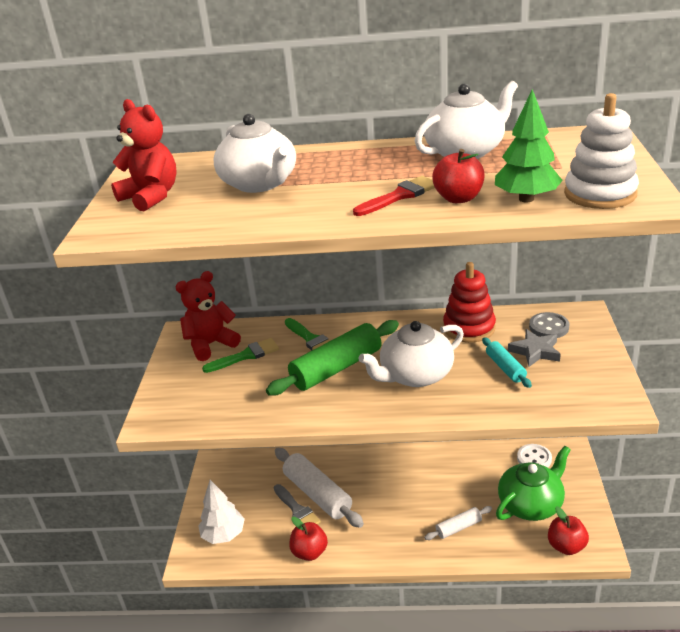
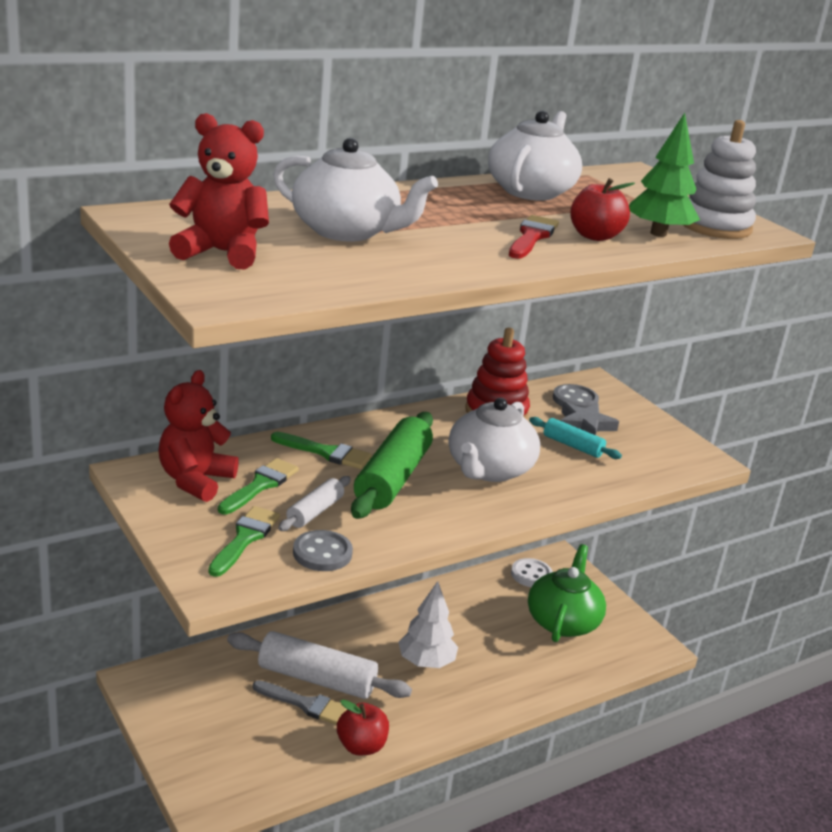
camera: 40 degrees left, 5 degrees down
(200, 392) = (245, 538): none -> green brush
(223, 535) = (229, 763): white tree -> white tree (426, 662)
(235, 415) = (322, 553): none -> grey button
(458, 527) = (509, 666): white rolling pin -> white rolling pin (315, 512)
(566, 546) = (626, 652): red apple -> none

